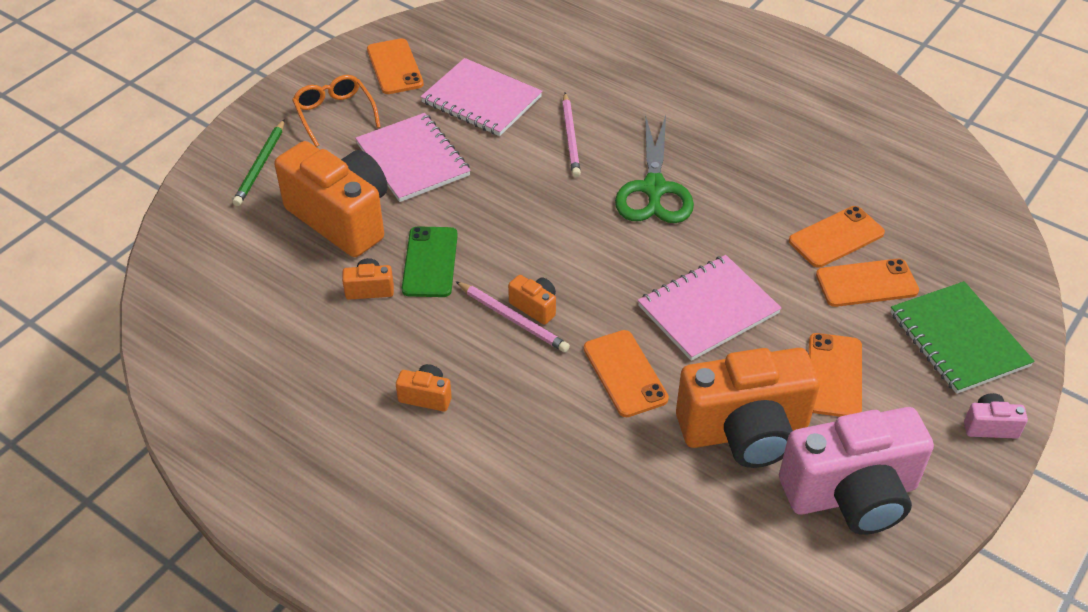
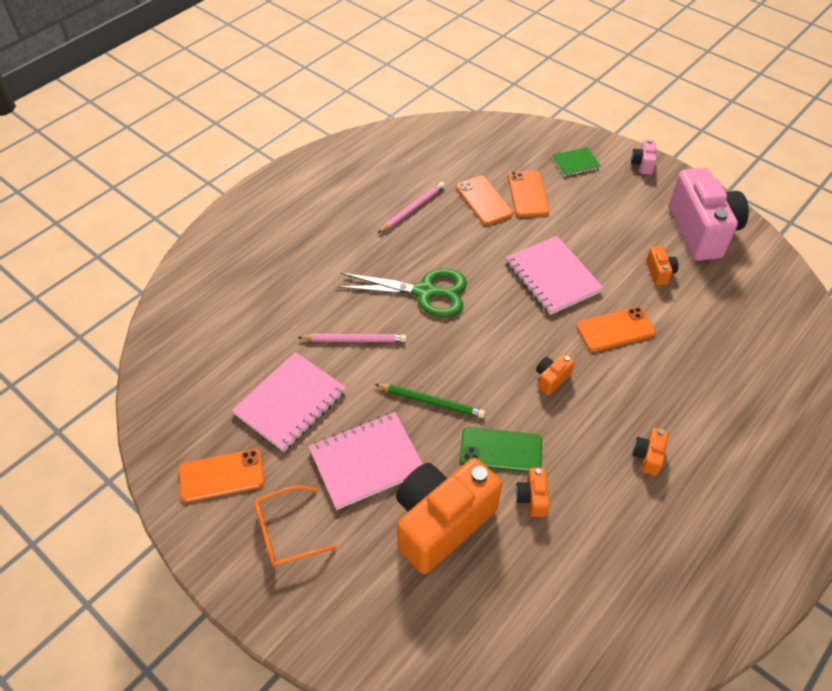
camera: 85 degrees left, 5 degrees up
(261, 165) = (356, 603): green pencil -> green pencil (431, 401)
(513, 319) = (564, 394): pink pencil -> pink pencil (412, 209)
(744, 431) = (659, 272): orange camera -> orange camera, size x0.41
(834, 375) = (609, 223): orange phone -> none
(958, 339) = (575, 163): green notebook -> green notebook, size x0.55

